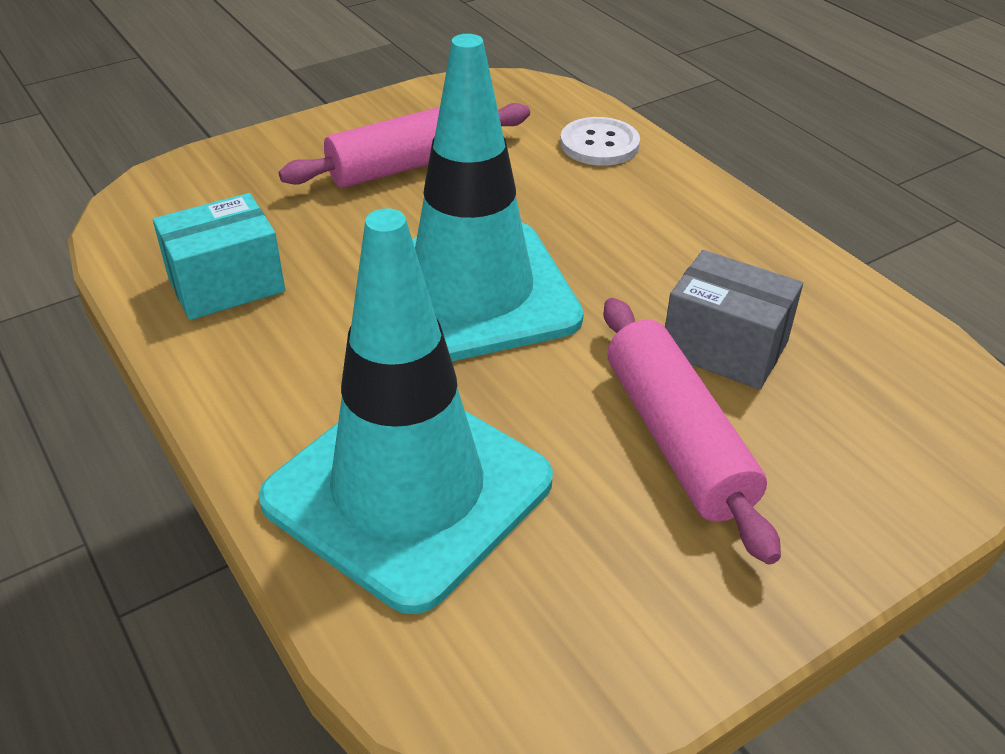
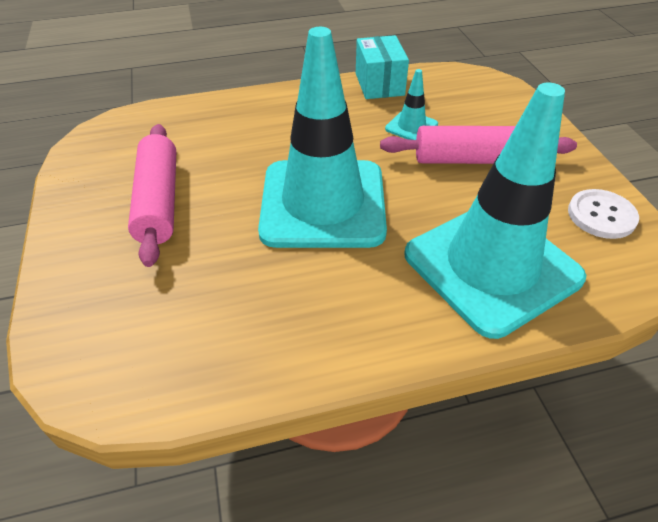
camera: 70 degrees left, 5 degrees up
(226, 284) = (248, 329): turquoise box -> turquoise box (379, 84)
(599, 144) = (200, 117): white button -> white button (601, 215)
(724, 347) = (411, 127): grey box -> turquoise traffic cone

